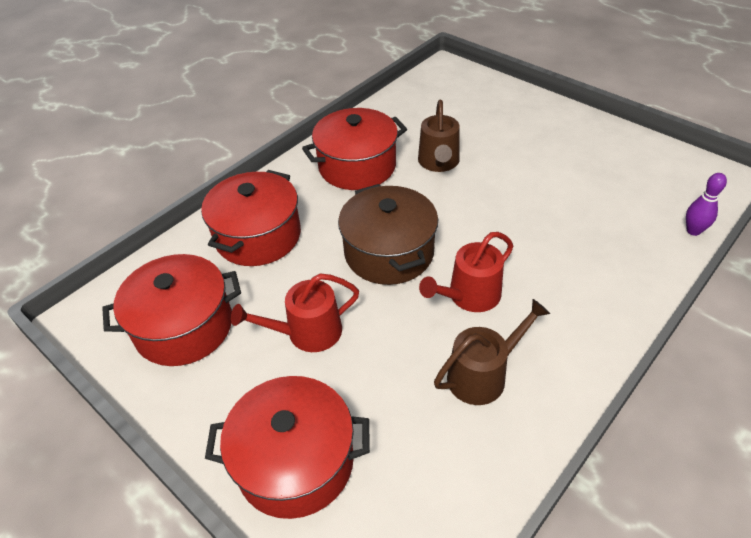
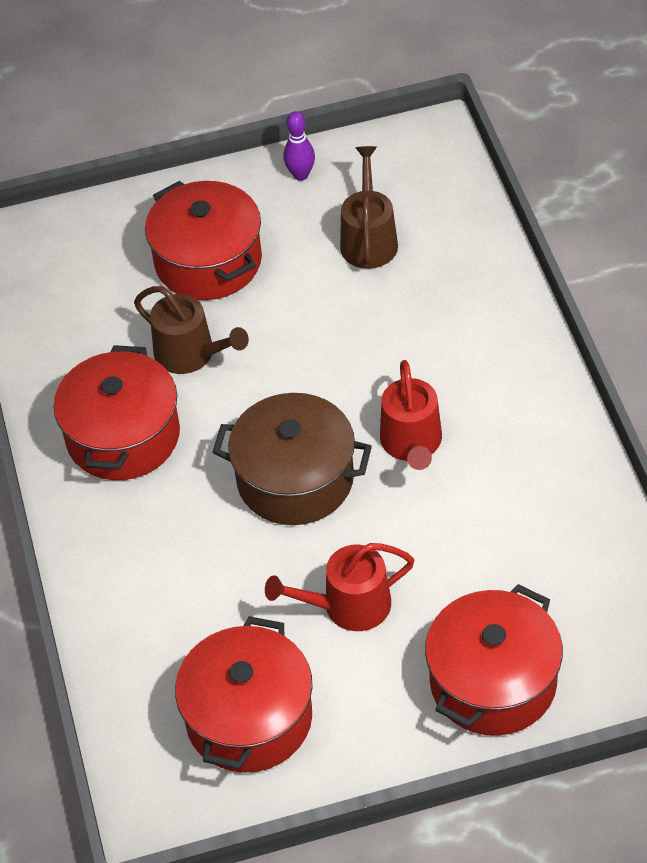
camera: 55 degrees left, 5 degrees up
(258, 236) = (161, 591): red pot -> red pot (208, 261)
(307, 332) = (348, 606): red watering can -> red watering can turned 60 degrees clockwise
(482, 375) = (510, 488): brown watering can -> brown watering can (369, 240)
(693, 231) = (479, 214): purple bowling pin -> purple bowling pin (300, 175)

